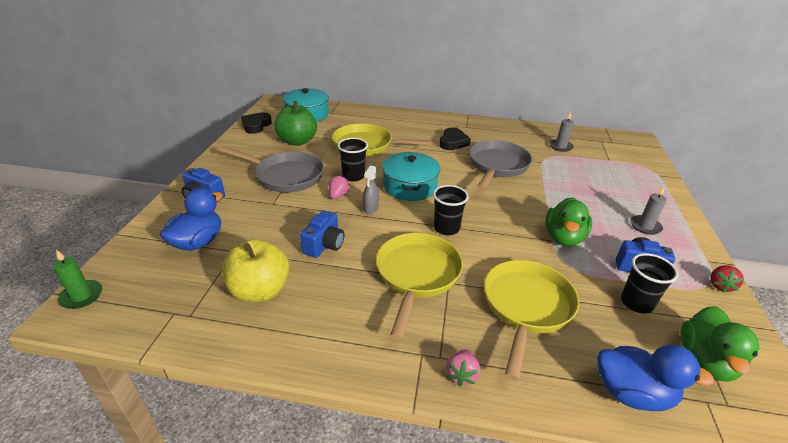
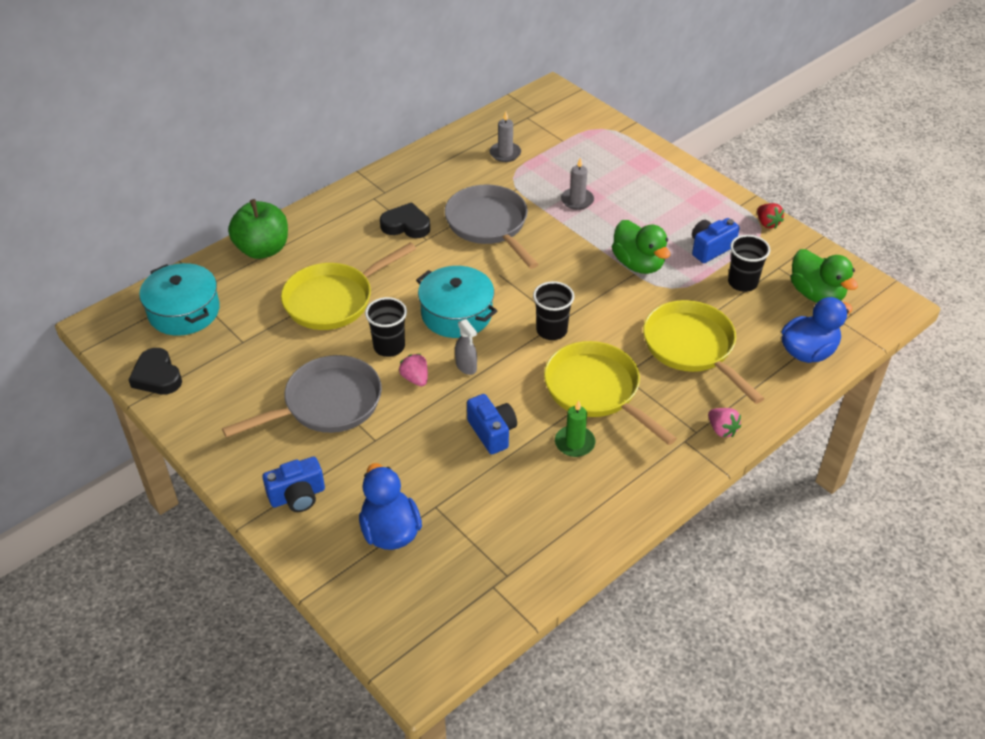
camera: 50 degrees left, 10 degrees up
(82, 296) = (399, 655): green candle -> green candle (574, 443)
(260, 291) = (517, 510): yellow apple -> none
(297, 141) = (251, 355): green apple -> green apple (263, 249)
(453, 142) = (406, 225): black heart -> black heart turned 45 degrees counterclockwise
(645, 226) = (672, 203): grey candle -> grey candle (577, 200)

